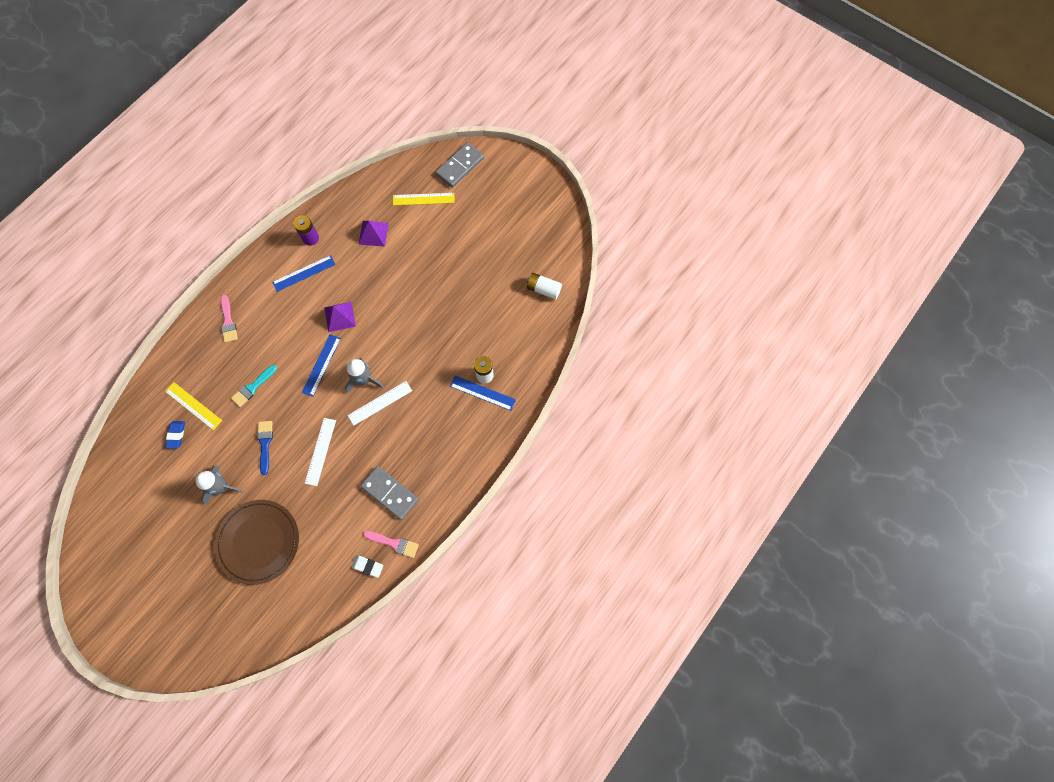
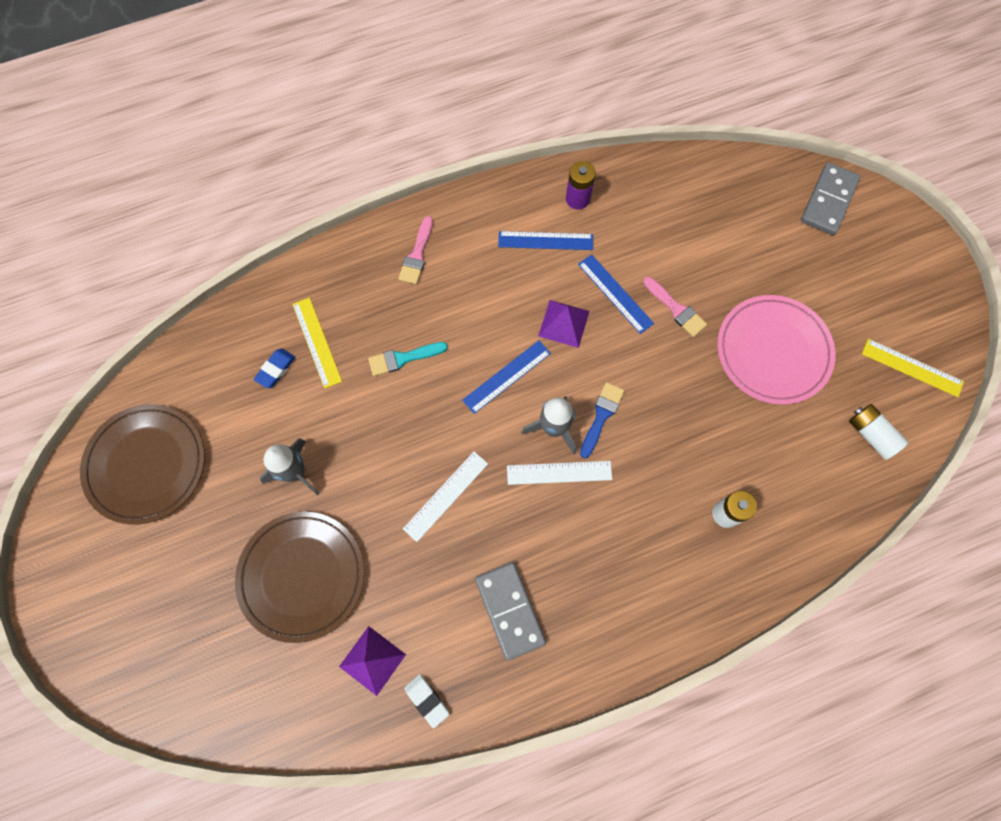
camera: 30 degrees right, 0 degrees up
(125, 533) = (146, 465): none -> brown plate
(265, 444) = (379, 444): blue brush -> blue brush (601, 416)
(373, 233) = (664, 234): purple pyramid -> purple pyramid (372, 660)
(394, 543) = (479, 688): pink brush -> pink brush (676, 309)
(423, 199) = (756, 221): yellow ruler -> yellow ruler (912, 367)
(460, 166) = (828, 201): grey domino -> grey domino turned 45 degrees counterclockwise
(468, 270) = (773, 351): none -> pink plate
(482, 393) = (710, 538): blue ruler -> blue ruler (615, 293)

